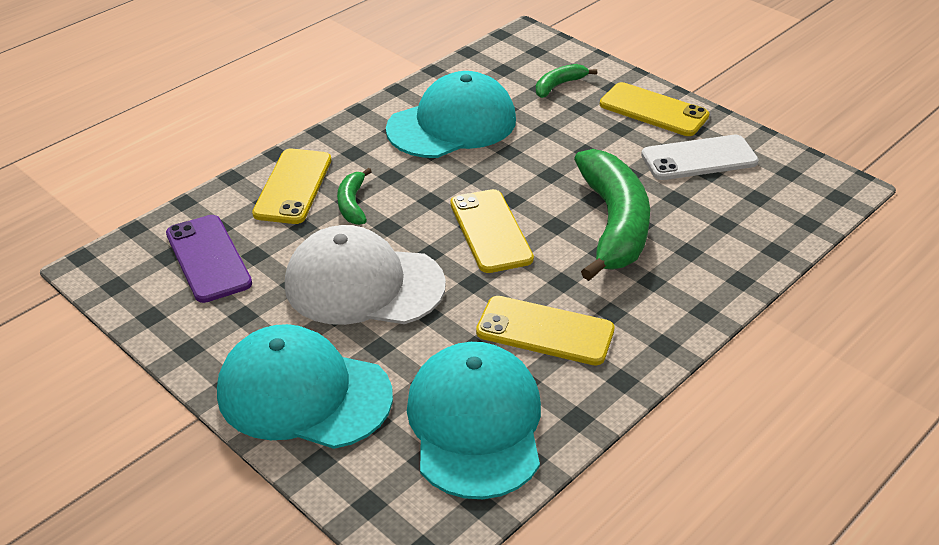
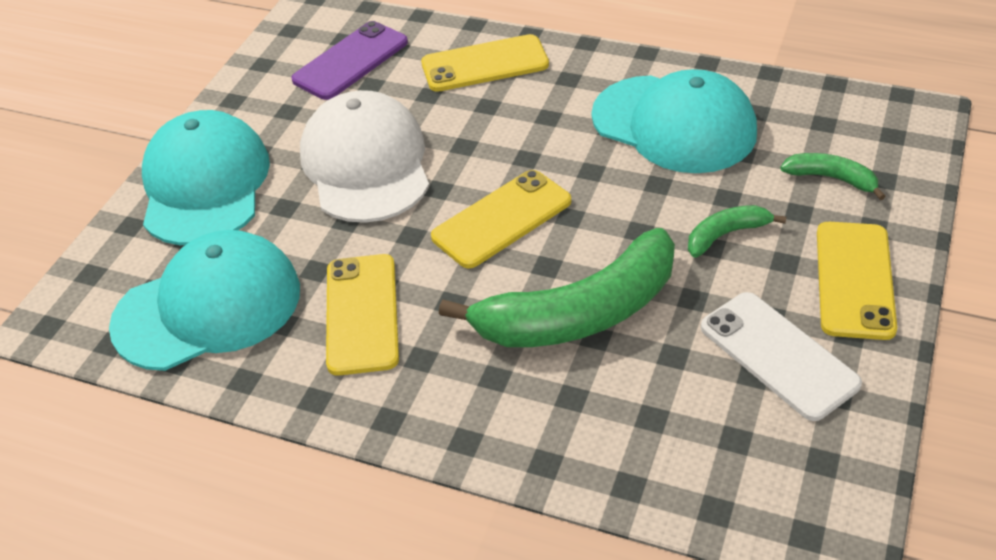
camera: 70 degrees right, 5 degrees up
(352, 204) = (483, 110): green banana -> green banana (726, 235)

